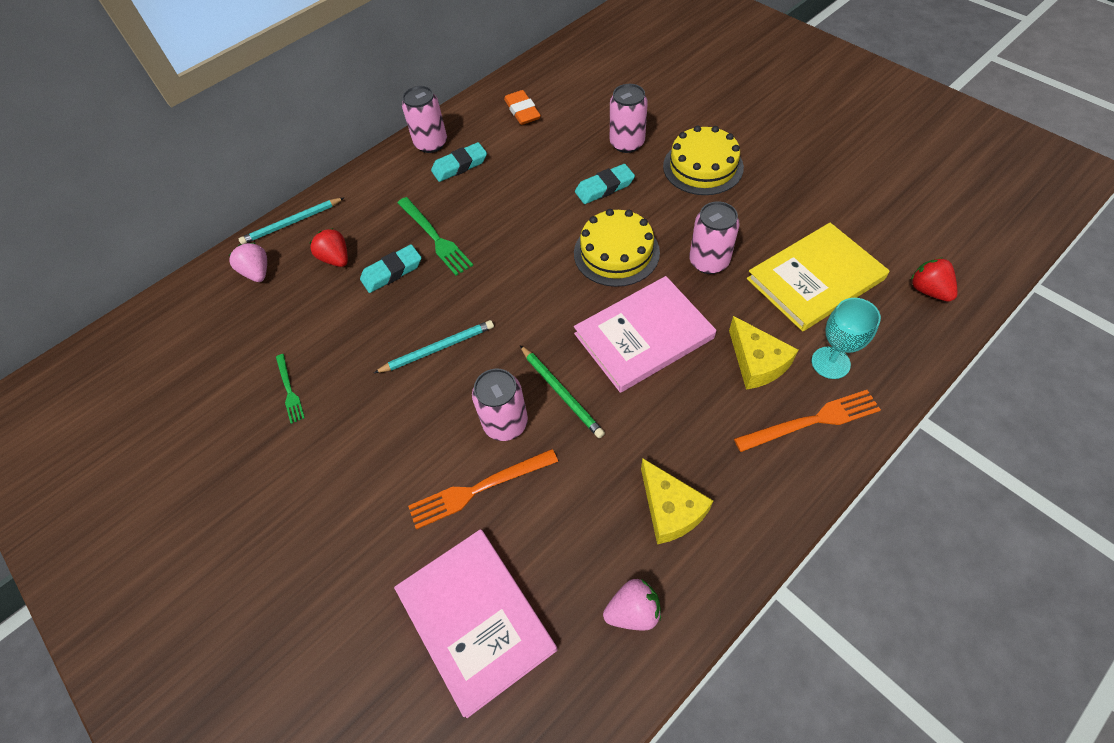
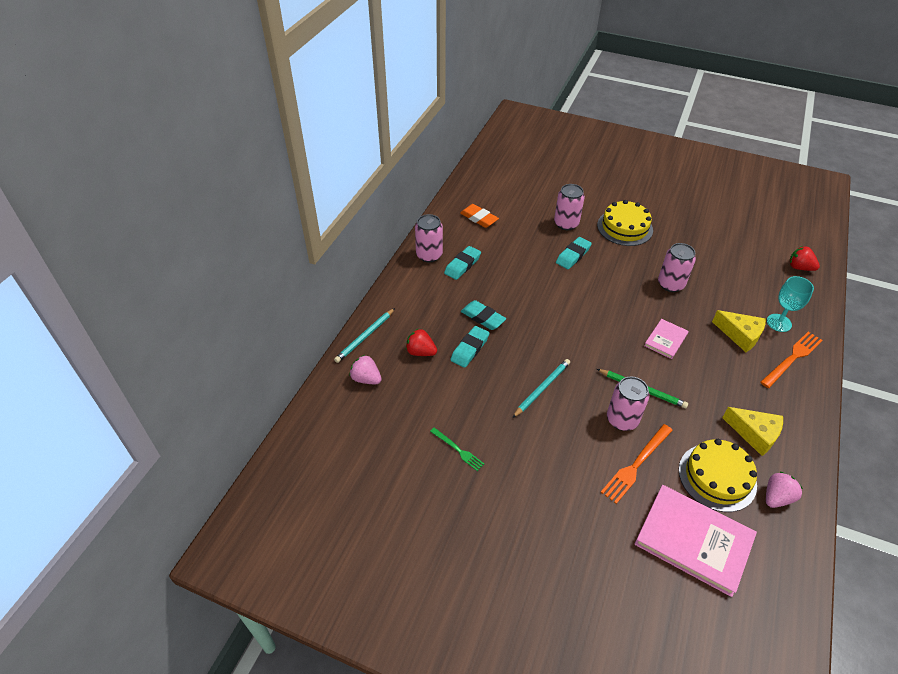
camera: 30 degrees left, 10 degrees down
(435, 237) = (483, 317): green fork -> turquoise eraser
(616, 252) = (611, 294): yellow cake -> yellow cake (717, 477)
(643, 336) = (665, 340): pink book -> pink book, size x0.51
(815, 279) = (737, 278): yellow book -> none

